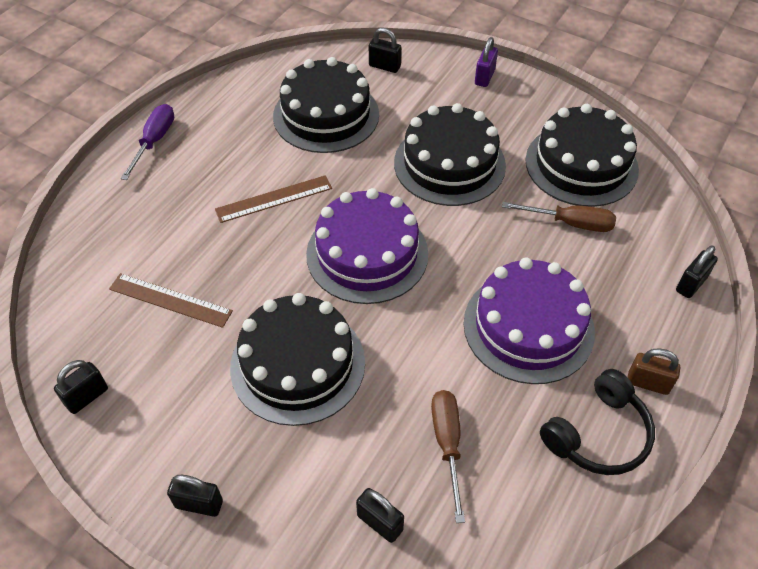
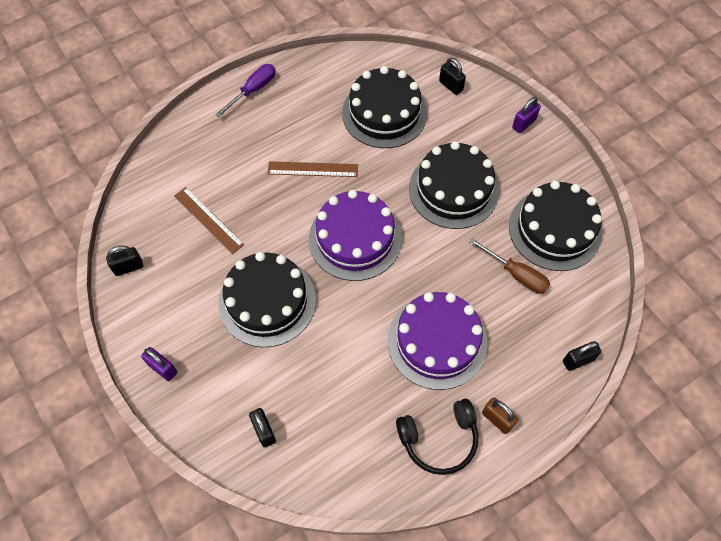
camera: 25 degrees right, 10 degrees up
(199, 504) = (162, 368): black padlock -> purple padlock
(447, 444) = (334, 400): brown screwdriver -> none

